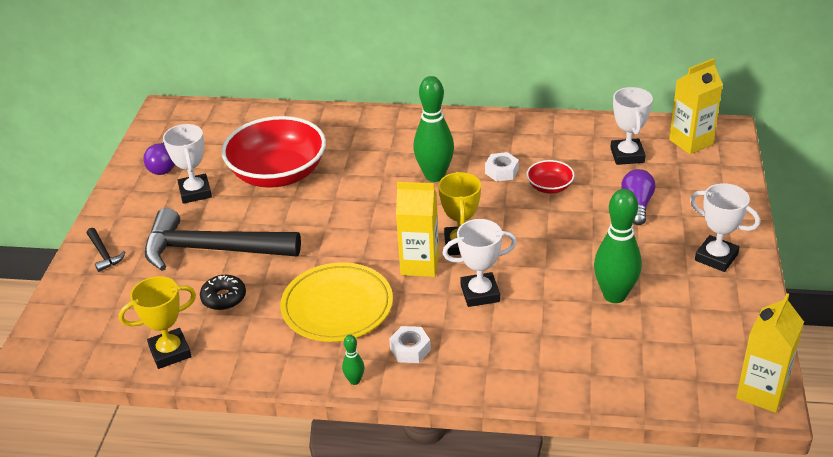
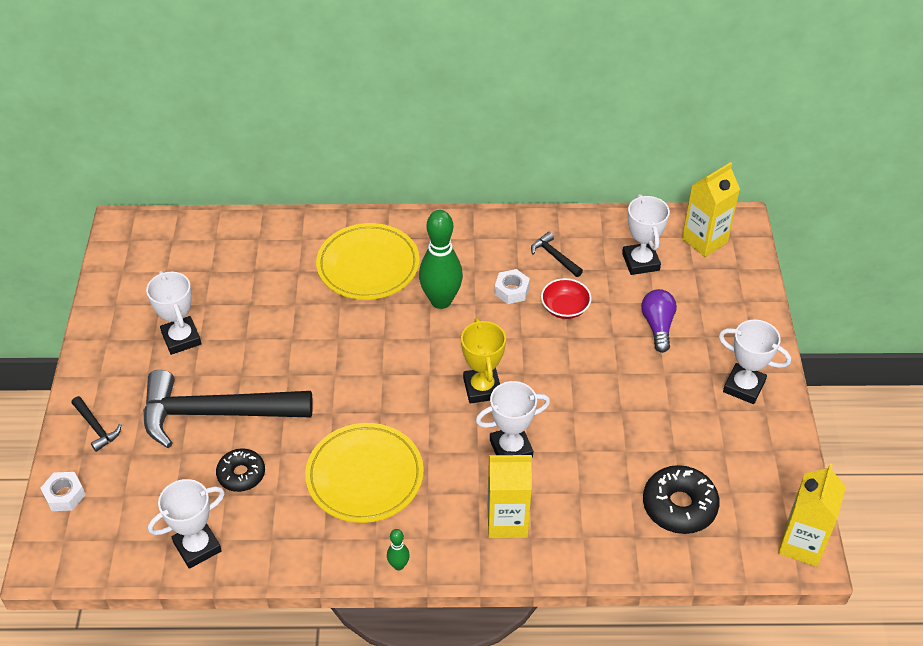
camera: 10 degrees left, 10 degrees up
(164, 165) = (138, 304): purple light bulb -> none
(170, 352) = (197, 547): yellow trophy -> white trophy
(278, 174) = (269, 308): red bowl -> none
(373, 147) = (368, 265): none -> yellow plate
(410, 349) = (449, 523): white nut -> white nut (64, 495)
(420, 264) = (443, 417): yellow carton -> yellow carton (507, 521)
(546, 147) = (554, 256): none -> black hammer
(614, 295) = (647, 441): green bowling pin -> none
(639, 351) = (679, 506): none -> black donut

